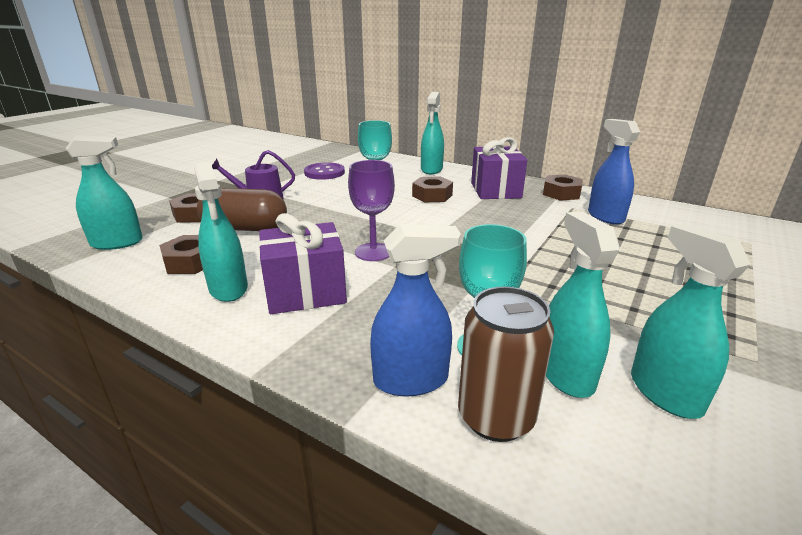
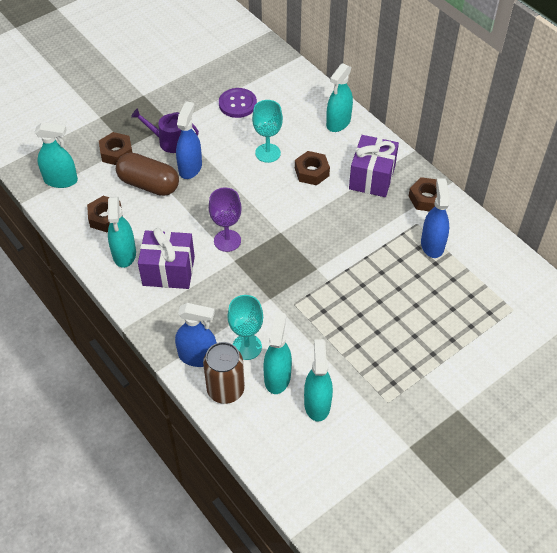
camera: 20 degrees right, 25 degrees up
(293, 211) = (190, 168): none -> blue spray bottle

